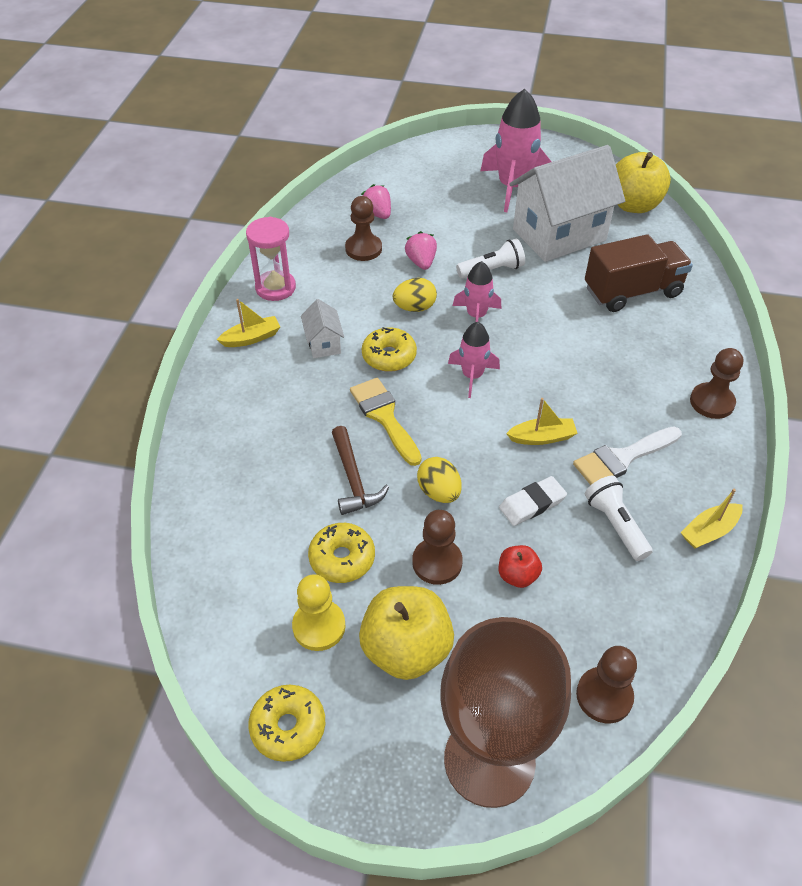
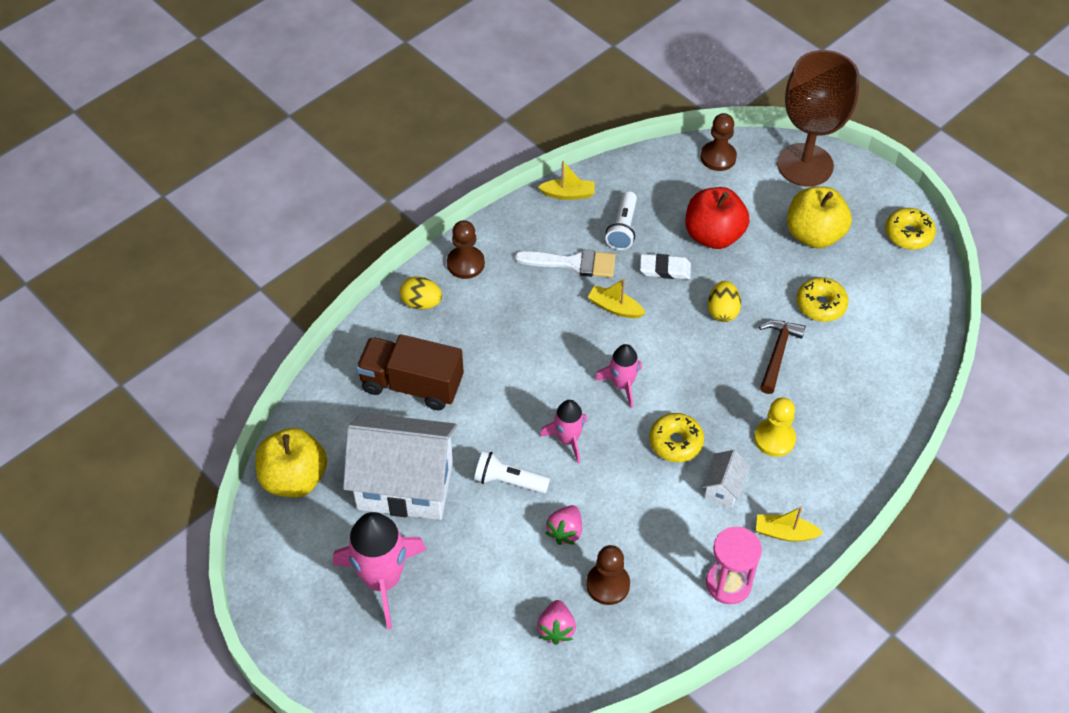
camera: 145 degrees left, 5 degrees up
(319, 626) = (860, 274): yellow pawn -> yellow pawn (774, 439)
(384, 417) = (719, 389): yellow brush -> none
(414, 308) = (614, 480): yellow egg -> yellow egg (421, 303)
(437, 562) = (759, 269): brown pawn -> none
(517, 575) = (713, 235): red apple -> red apple, size x2.00

